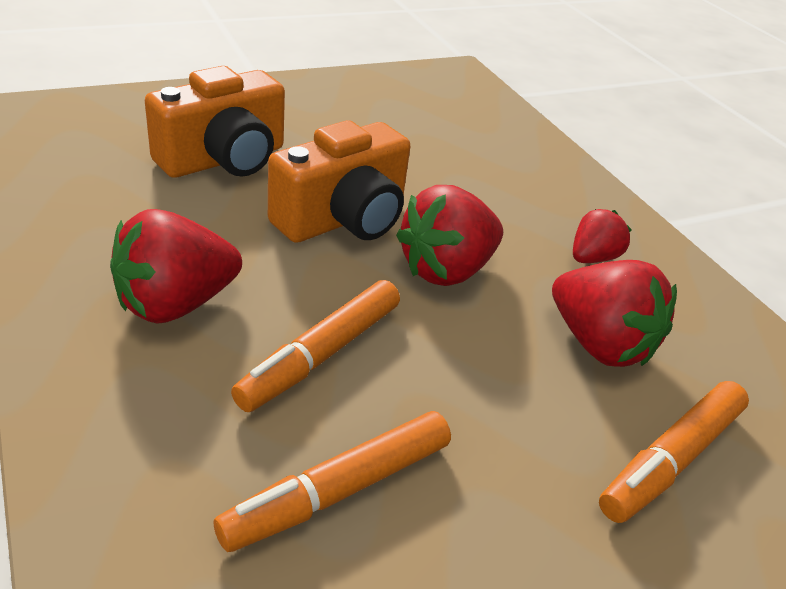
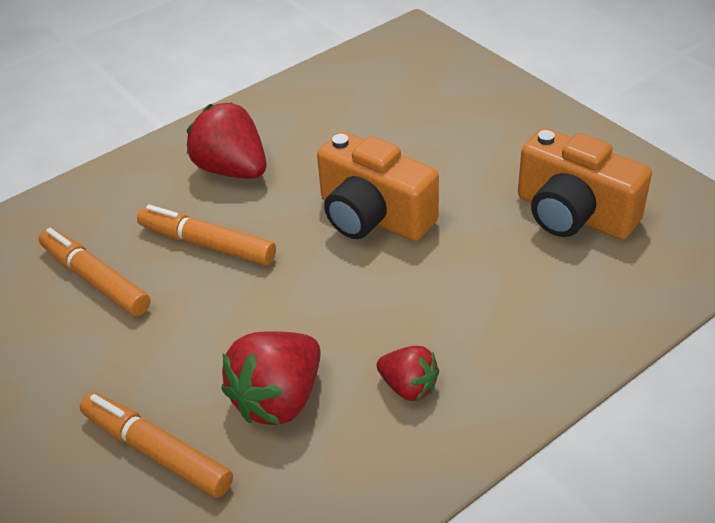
camera: 85 degrees right, 5 degrees up
(224, 159) = (417, 135): orange camera -> orange camera (573, 214)
(446, 270) = (335, 288): red strawberry -> none

